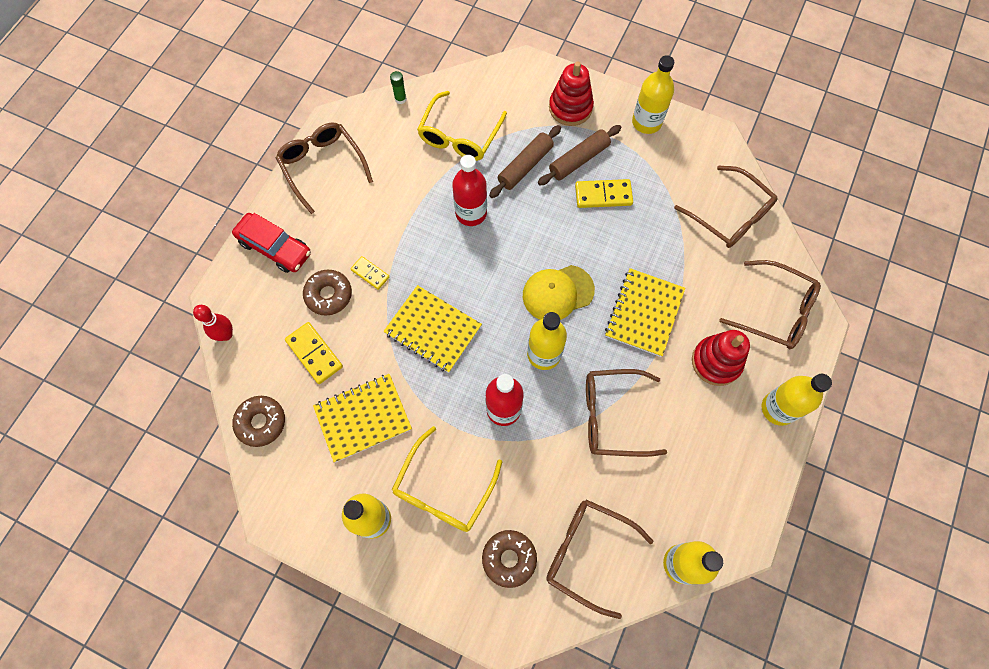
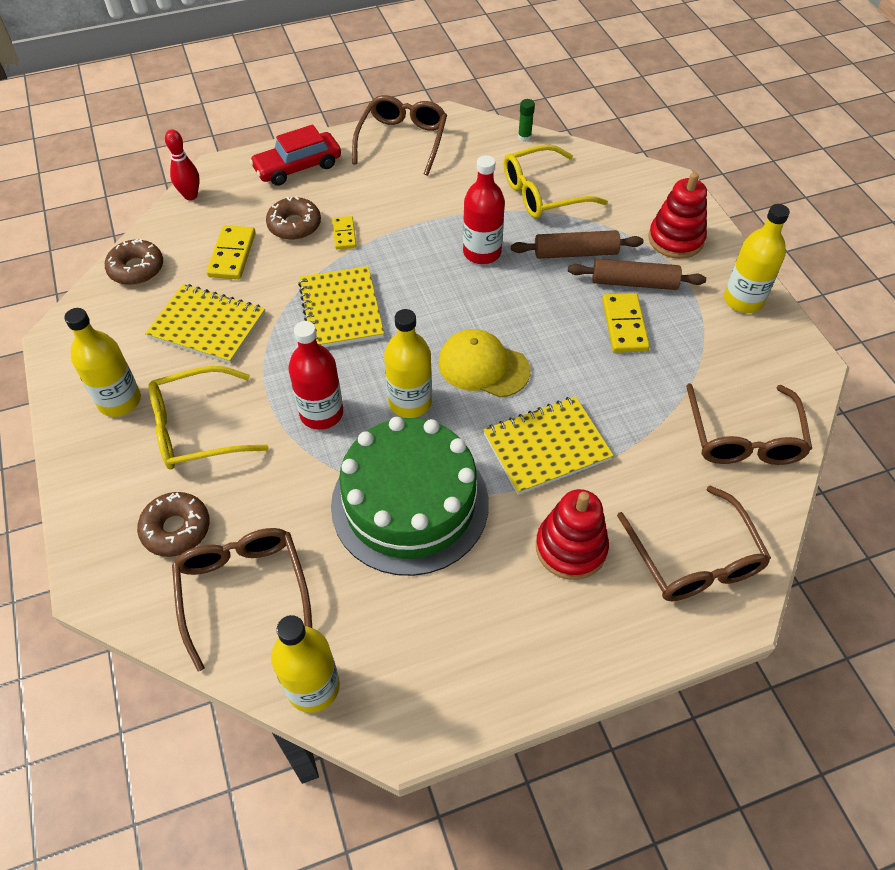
camera: 45 degrees right, 15 degrees down
(275, 247) = (298, 167): red car -> red car turned 75 degrees clockwise
(603, 195) = (624, 325): yellow domino -> yellow domino turned 45 degrees clockwise
(613, 416) = (410, 503): brown glasses -> green cake
(778, 409) = (587, 648): yellow bottle -> none

